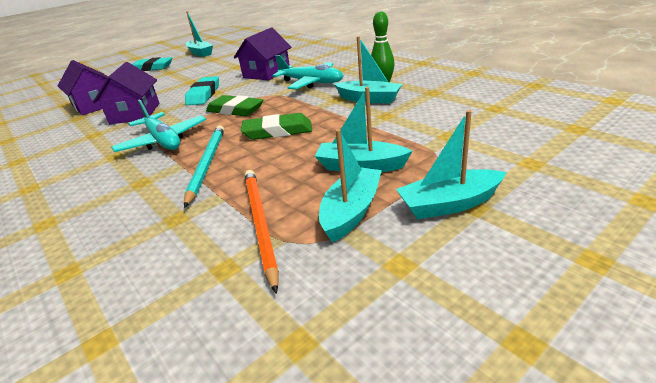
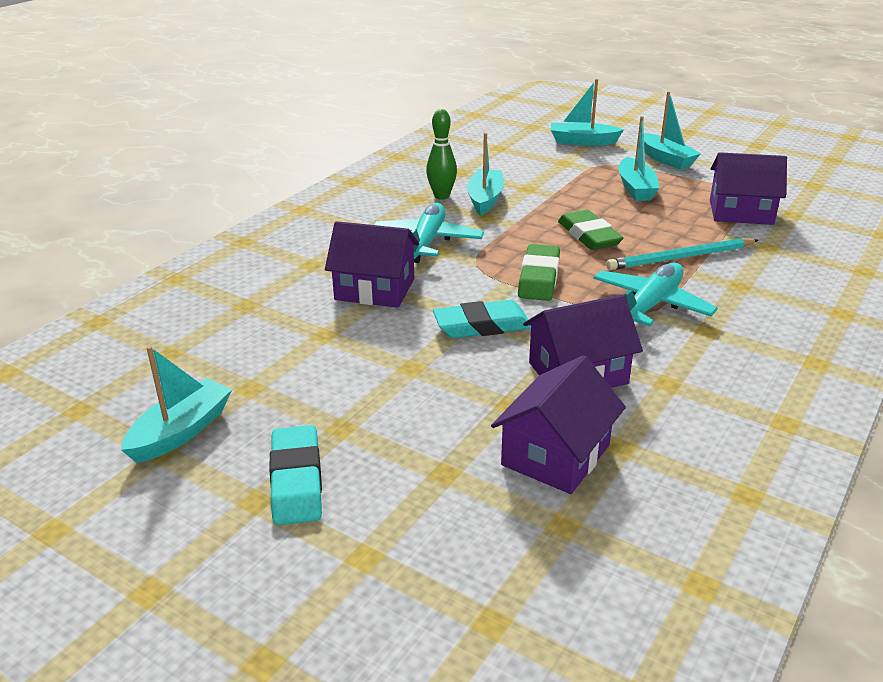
camera: 110 degrees left, 0 degrees up
(260, 223) = (741, 212): orange pencil -> purple house
(351, 211) = (699, 185): turquoise boat -> turquoise boat (582, 141)

